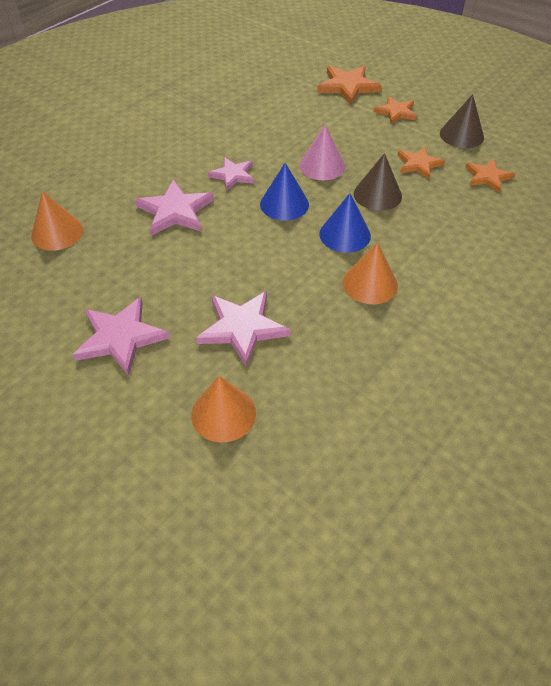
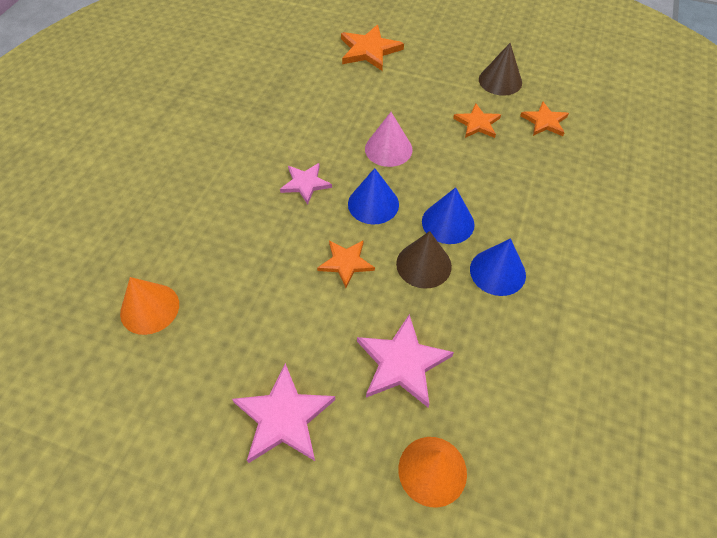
camera: 20 degrees left, 5 degrees up
(175, 211) = (266, 244): pink star -> none
(370, 283) = (497, 272): orange cone -> blue cone
(377, 194) = (456, 168): brown cone -> brown cone (423, 264)
(396, 112) = (428, 69): orange star -> orange star (346, 263)

